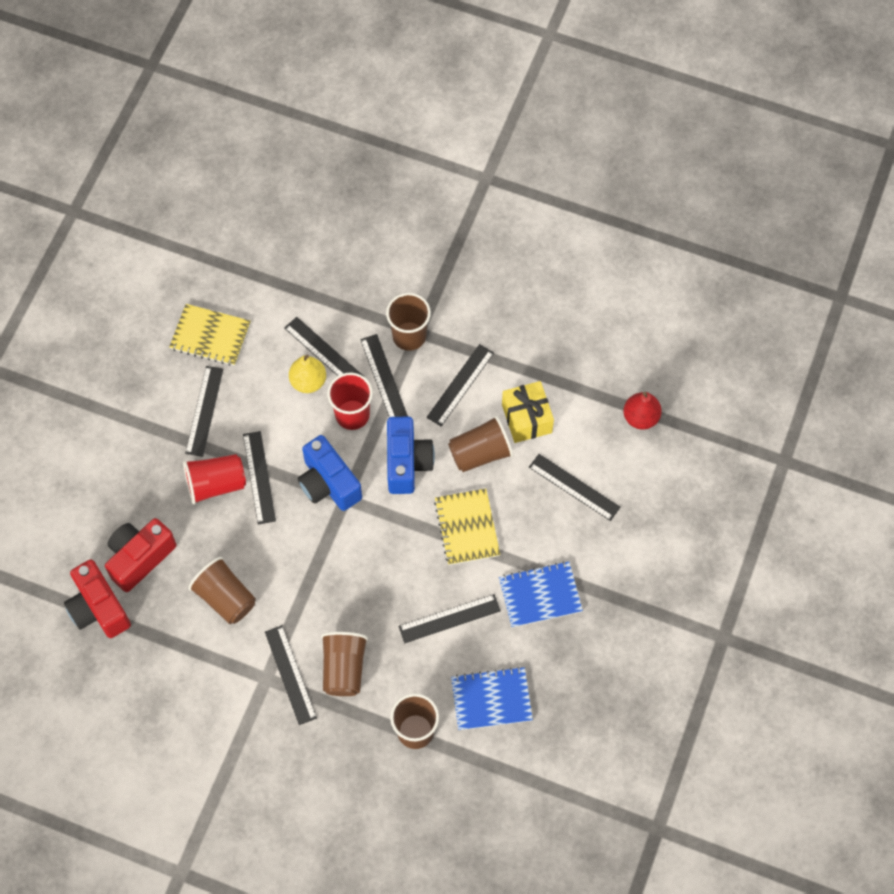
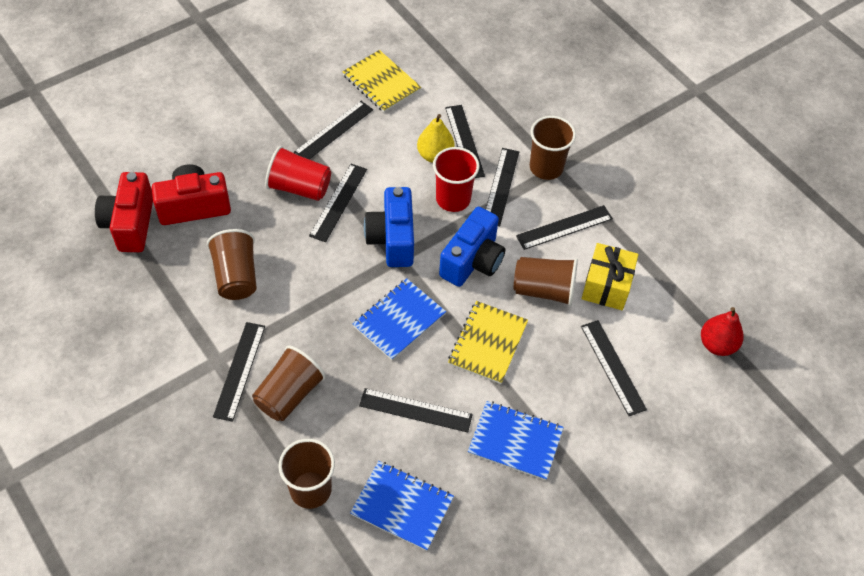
camera: 30 degrees right, 10 degrees down
(385, 552) = (399, 320): none -> blue notebook

